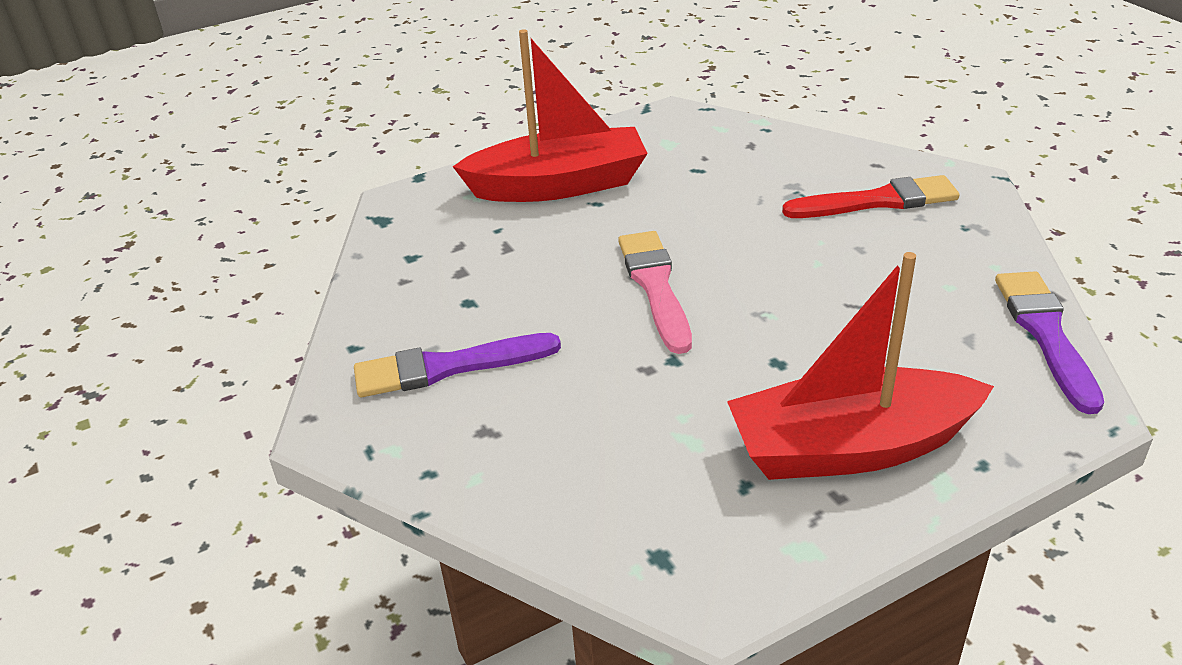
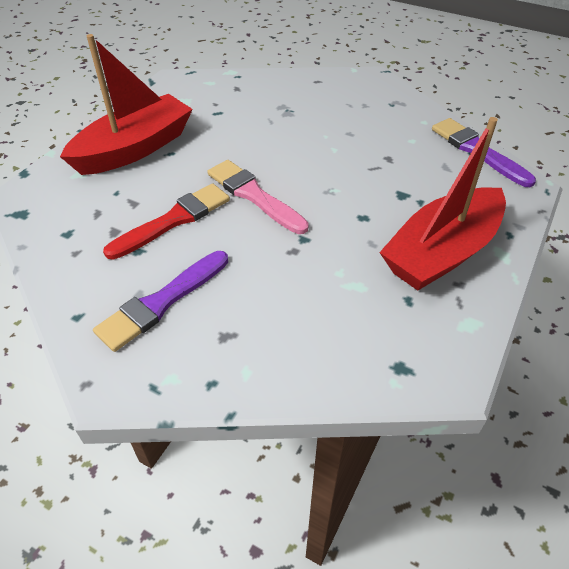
camera: 35 degrees left, 10 degrees up
(877, 201) = (336, 102): red brush -> red brush (174, 220)

